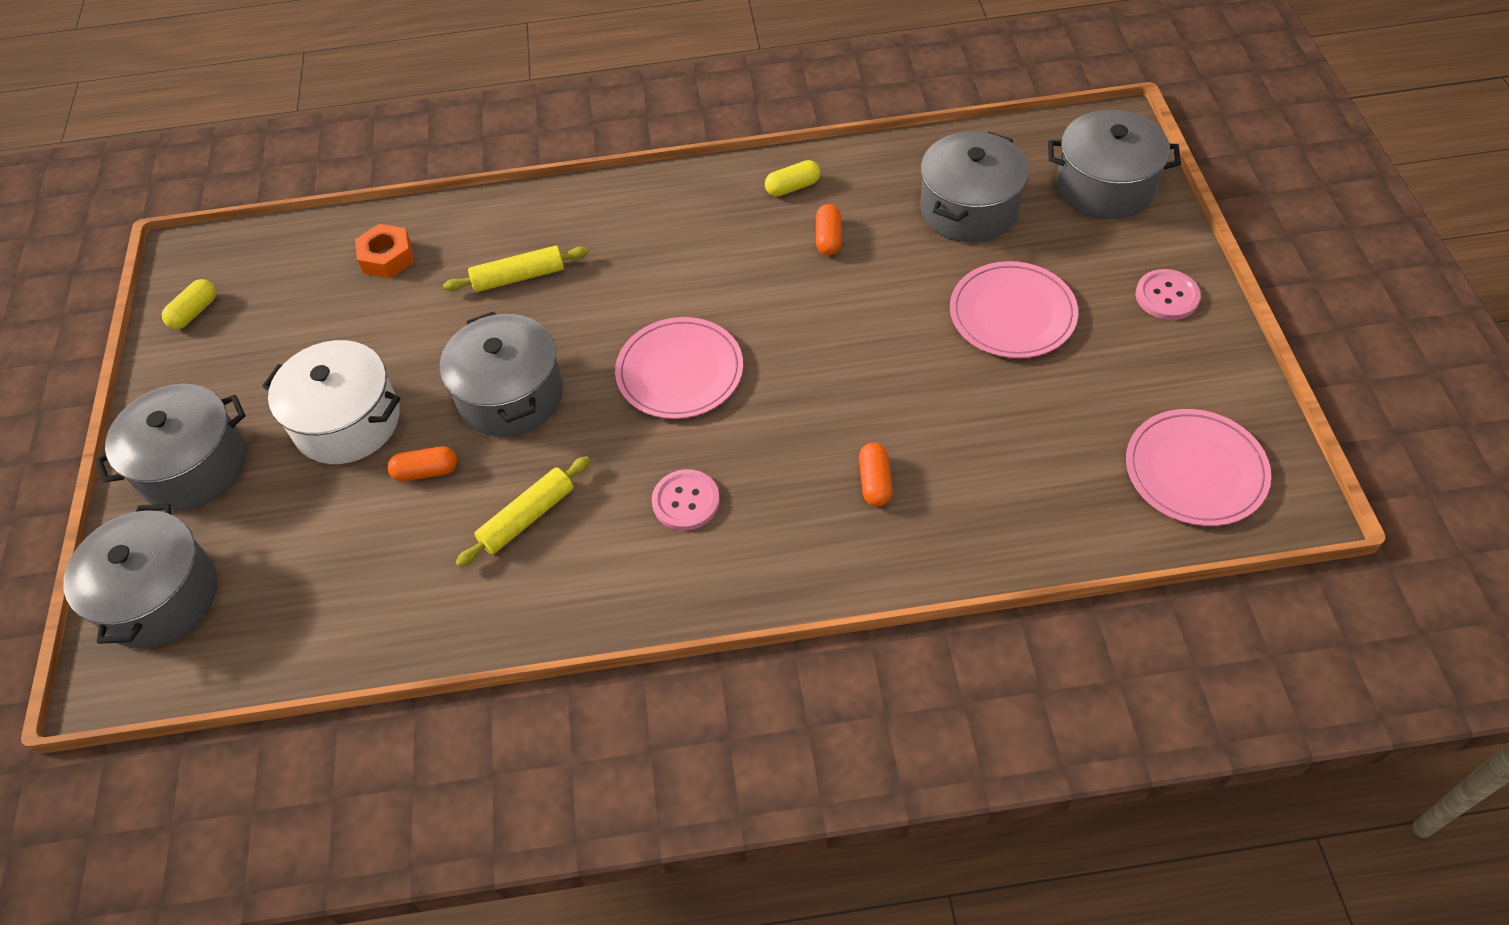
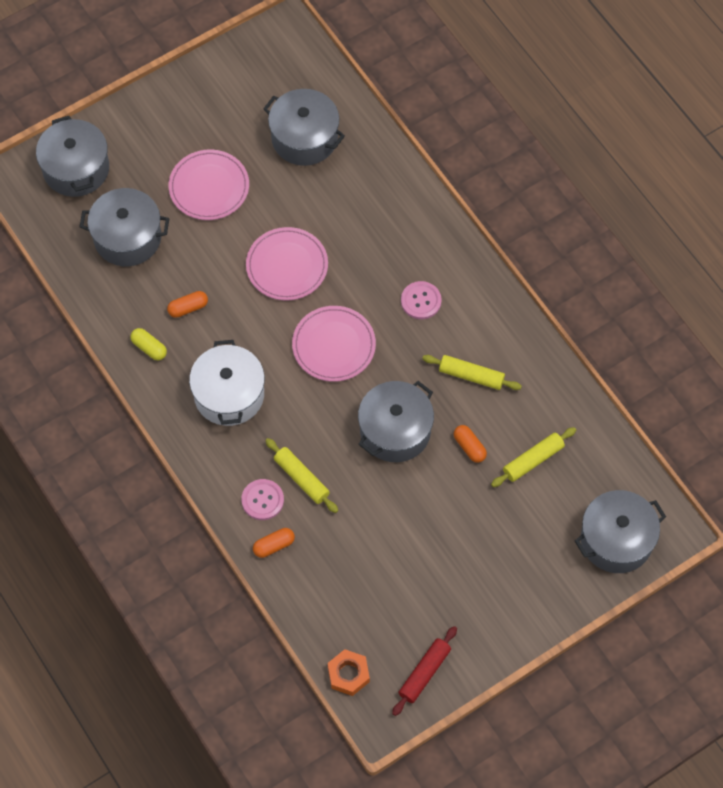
camera: 120 degrees left, 10 degrees up
(193, 466) = (532, 584): grey pot -> grey pot (304, 138)
(194, 312) = (424, 673): yellow capsule -> red rolling pin
(347, 421) = (458, 514): white pot -> white pot (229, 394)
(350, 542) = (533, 460): none -> yellow rolling pin
(387, 257) = (322, 574): orange nut -> orange nut (348, 674)
(875, 482) = (363, 215): orange capsule -> orange capsule (274, 545)
(1167, 296) = (160, 114): pink button -> pink button (262, 500)
(1195, 470) = (284, 73): pink plate -> pink plate (287, 266)

